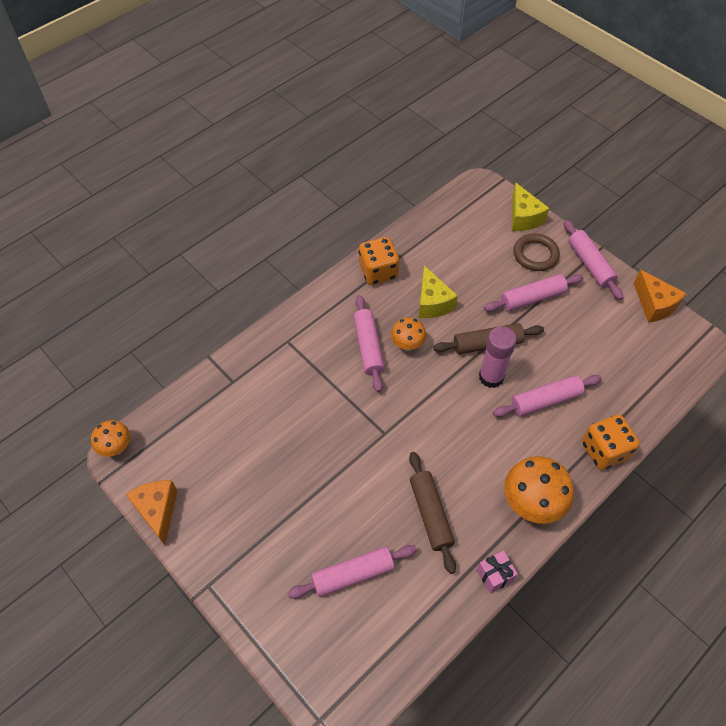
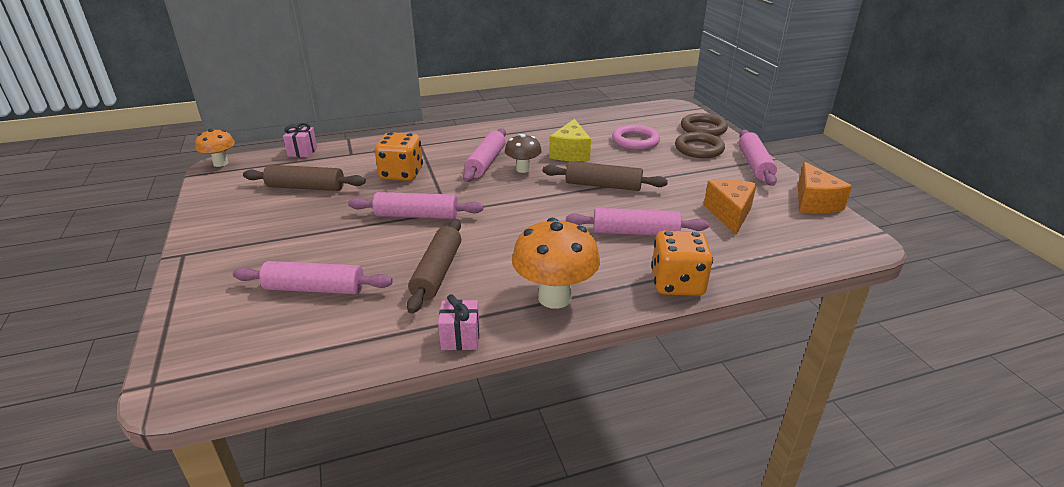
camera: 25 degrees right, 25 degrees down
(157, 511) = (204, 201): orange cheese -> orange cheese (729, 214)
(182, 397) = (302, 152): none -> pink gift
(234, 451) = (306, 187): none -> brown rolling pin
(378, 272) = (537, 129): orange dice -> orange dice (401, 174)
(407, 345) = (523, 169): orange mushroom -> brown mushroom
(476, 261) = (635, 141): none -> pink ring
(491, 377) = (588, 205): pink glue stick -> none
(523, 217) = (703, 128): yellow cheese -> brown ring
(532, 298) = (674, 170): pink rolling pin -> pink rolling pin (416, 215)

